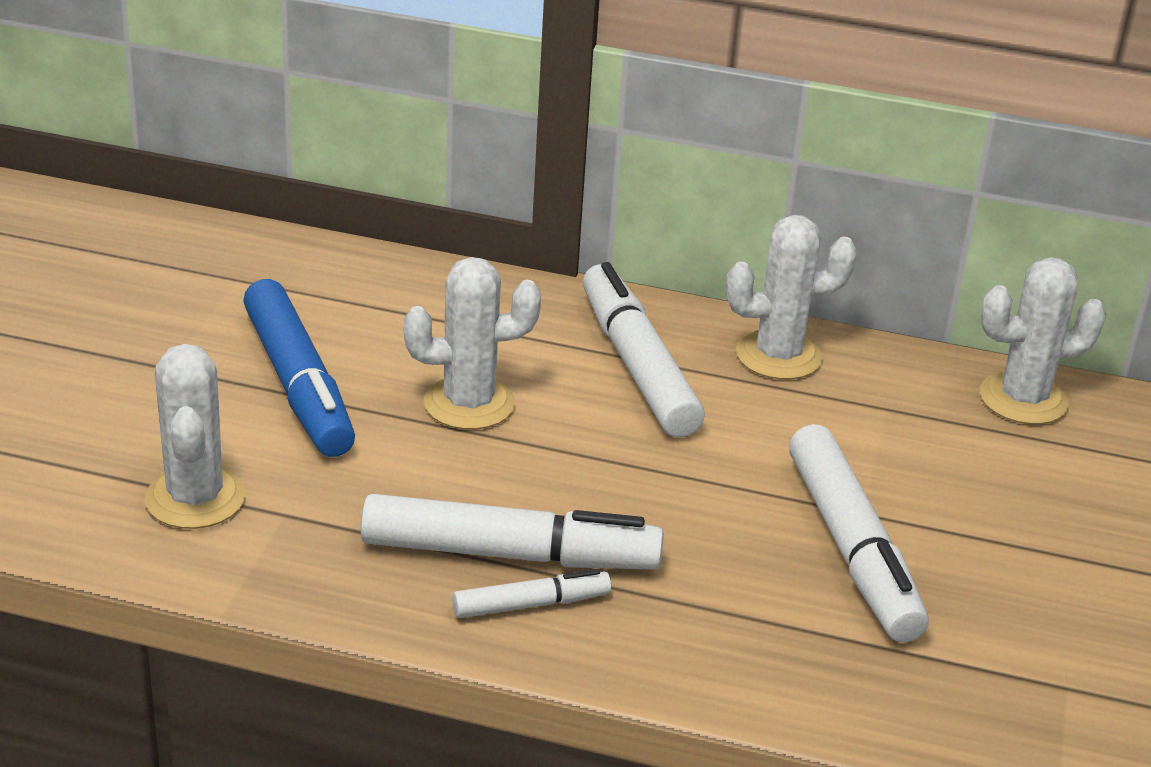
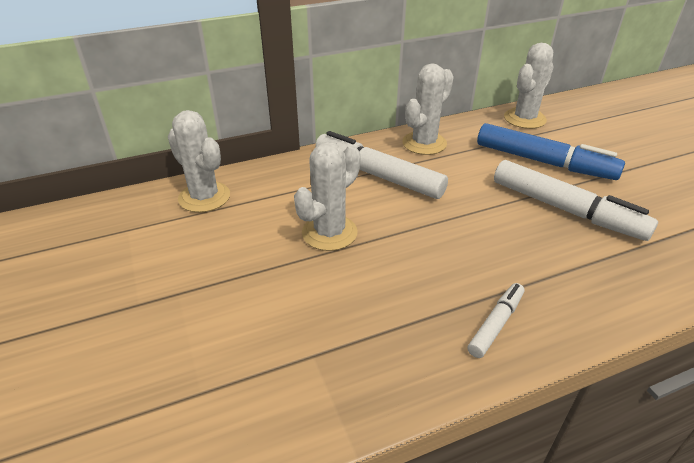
camera: 35 degrees left, 5 degrees up
(195, 498) = (249, 381): white cactus -> white cactus (204, 197)
(298, 385) = (230, 271): blue marker -> blue marker (544, 162)
(510, 554) = (450, 302): white marker -> none

